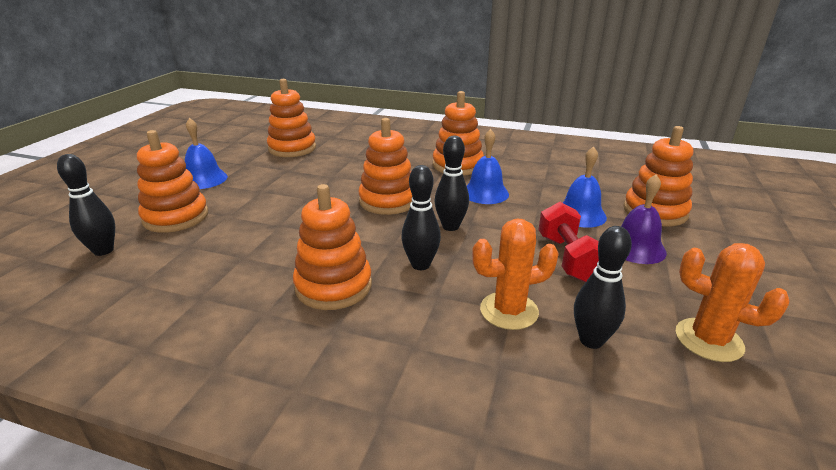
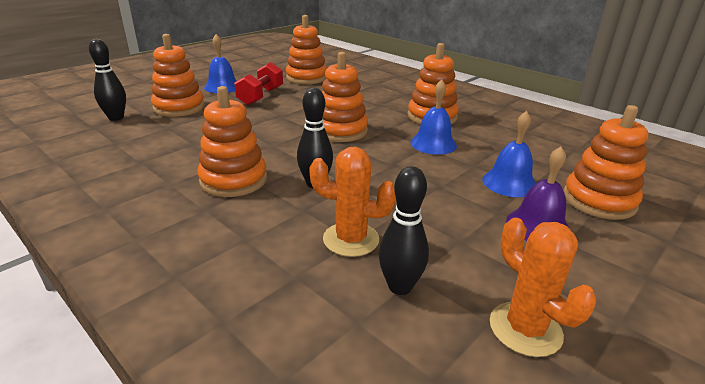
camera: 25 degrees right, 0 degrees up
(450, 226) = (372, 162): black bowling pin -> none
(568, 258) = (454, 215): red dumbbell -> red dumbbell (261, 96)

